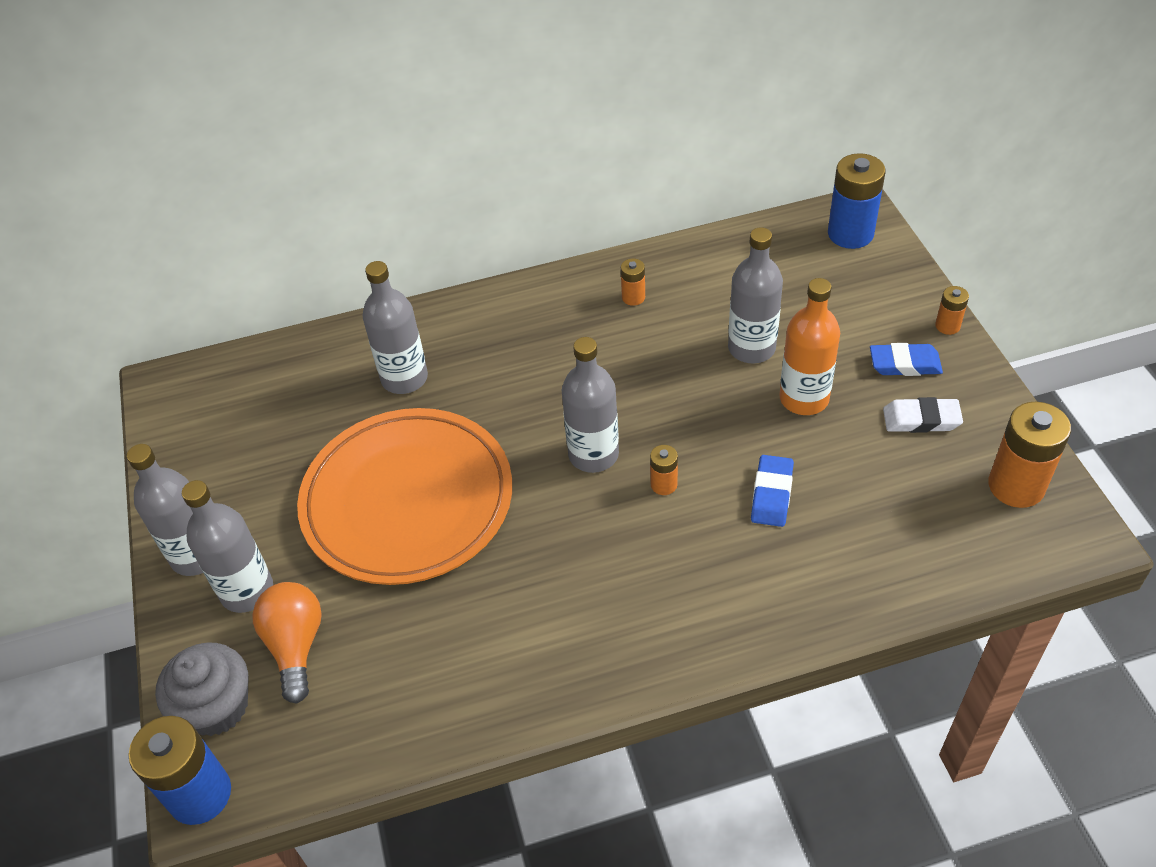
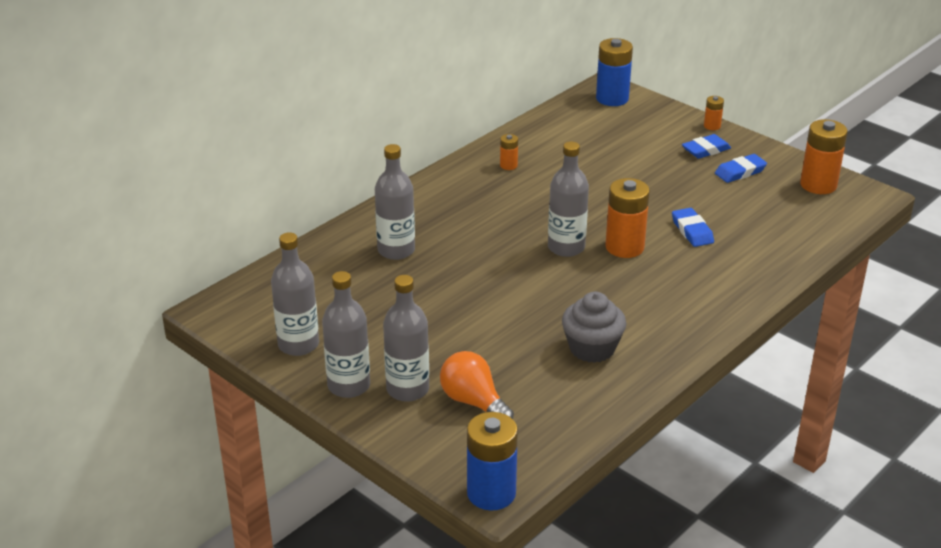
camera: 35 degrees left, 15 degrees down
(216, 706) = (453, 450): grey cupcake -> grey cupcake (592, 348)
(407, 500) = (469, 308): orange plate -> none
(664, 484) = (624, 247): orange battery -> orange battery, size x2.01
(751, 348) = (609, 168): grey bottle -> grey bottle (298, 344)
(804, 398) = (665, 182): orange bottle -> none
(921, 419) = (740, 172): white eraser -> blue eraser

